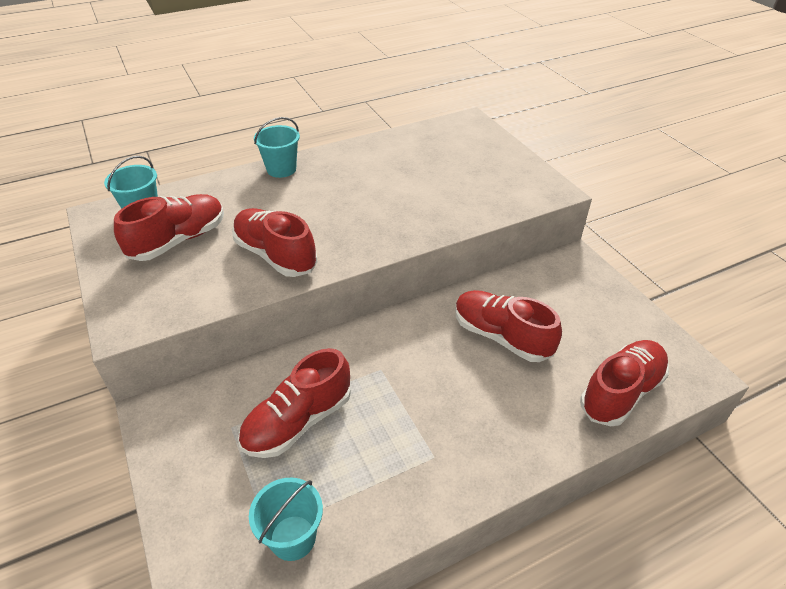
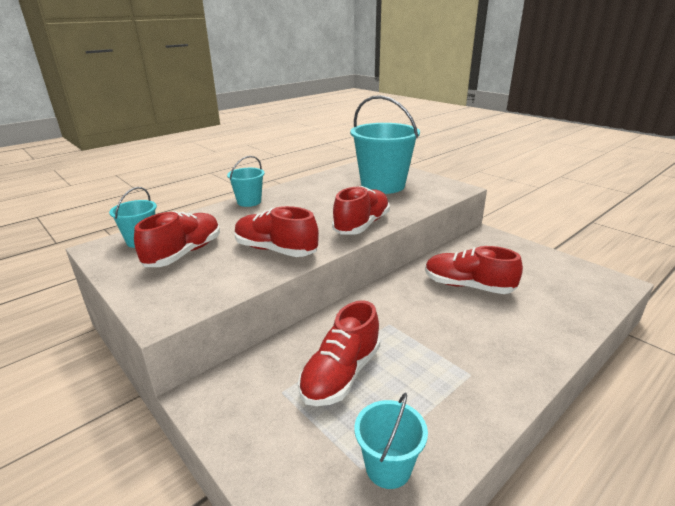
camera: 15 degrees left, 15 degrees down
(456, 168) = (383, 185): none -> turquoise bucket
(621, 392) = (576, 303): red shoe -> red shoe (362, 225)

